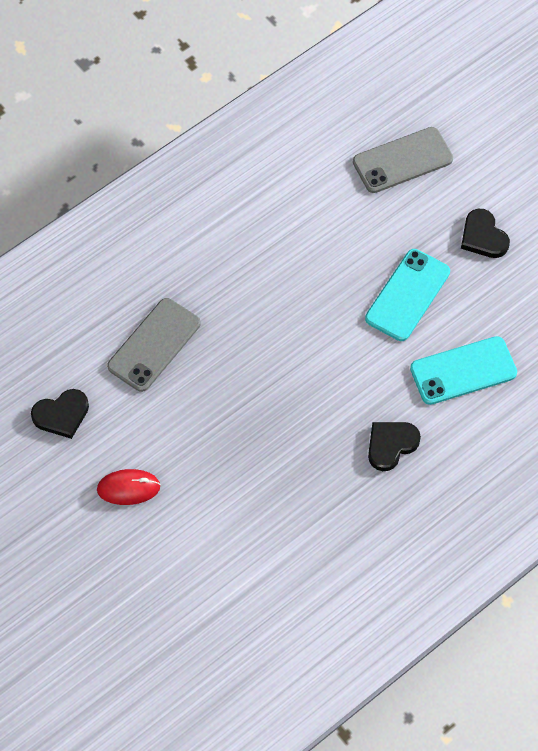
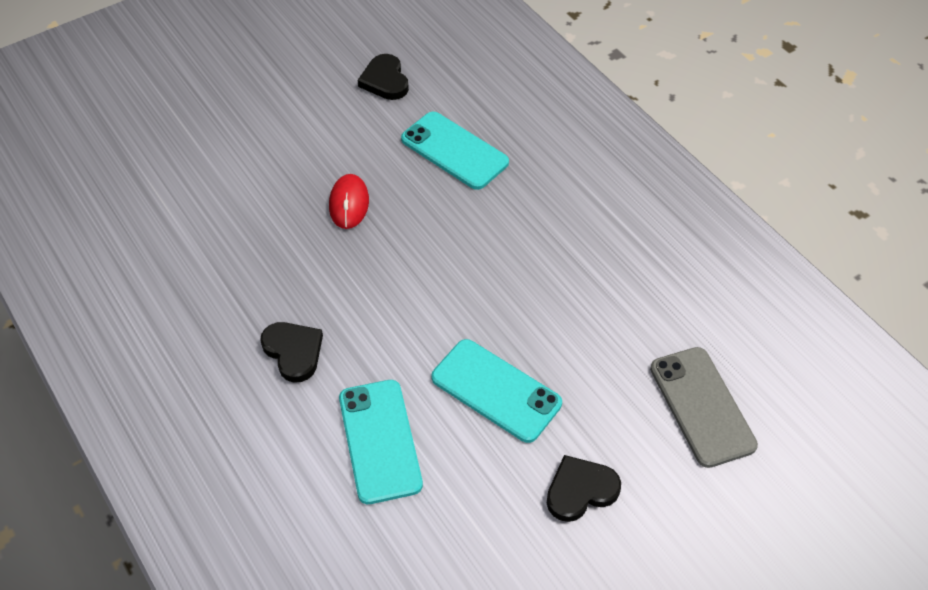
camera: 95 degrees right, 10 degrees down
(128, 488) = (295, 125): red mouse -> red mouse (349, 203)
(154, 345) = (454, 151): grey phone -> turquoise phone

